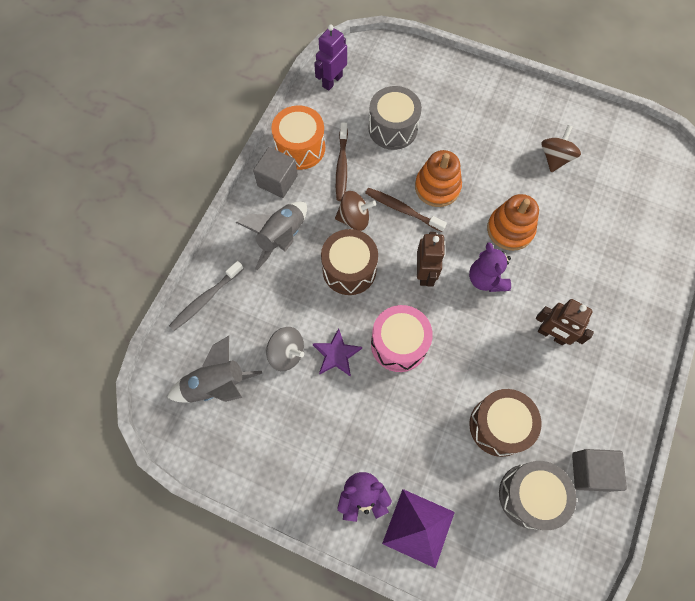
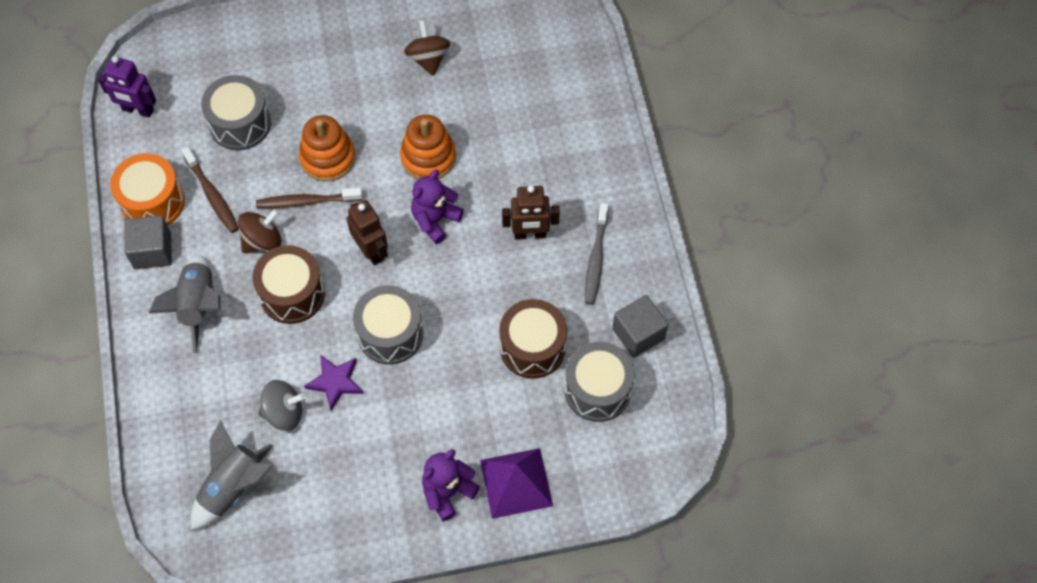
camera: 35 degrees left, 5 degrees down
(206, 299) = (161, 415): grey toothbrush -> grey toothbrush (596, 259)
(332, 81) = (137, 110): purple robot -> purple robot turned 75 degrees counterclockwise
(399, 344) = (390, 334): pink drum -> grey drum
(486, 279) = (435, 220): purple teddy bear -> purple teddy bear turned 90 degrees clockwise

